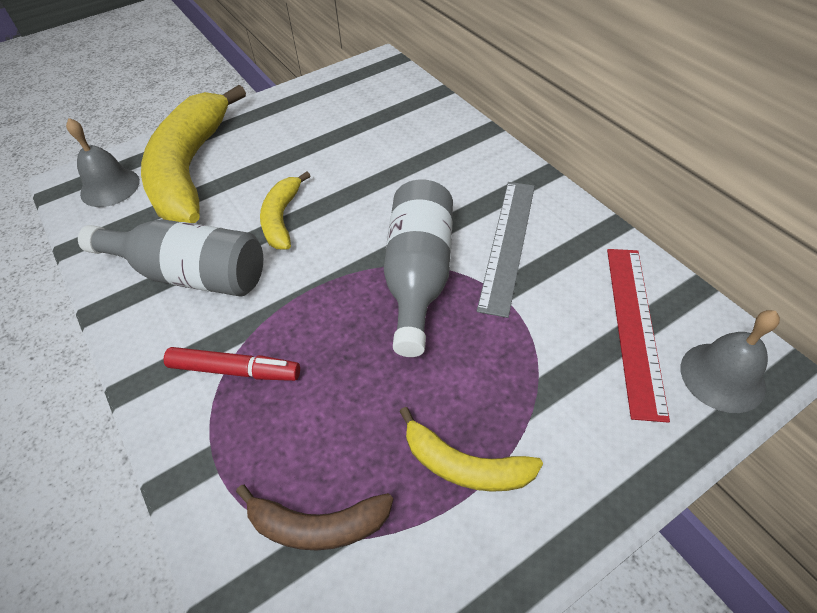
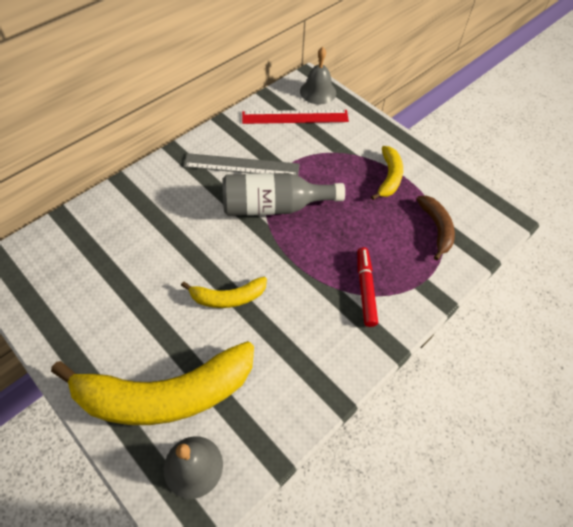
camera: 105 degrees left, 5 degrees up
(190, 274) = (293, 345): grey bottle -> none

